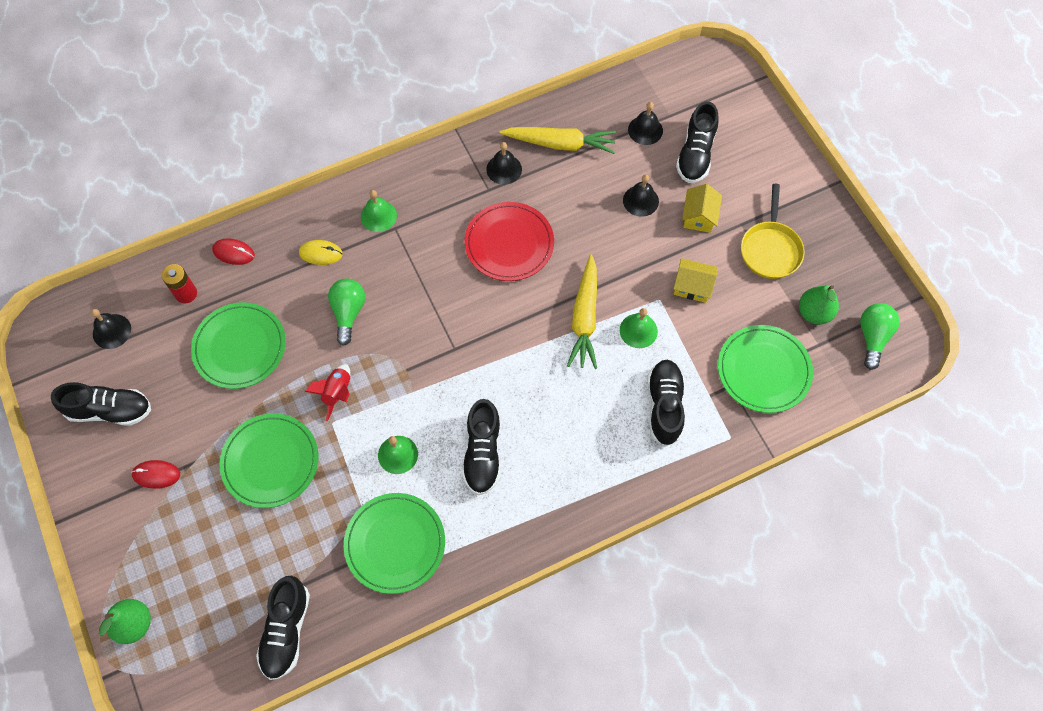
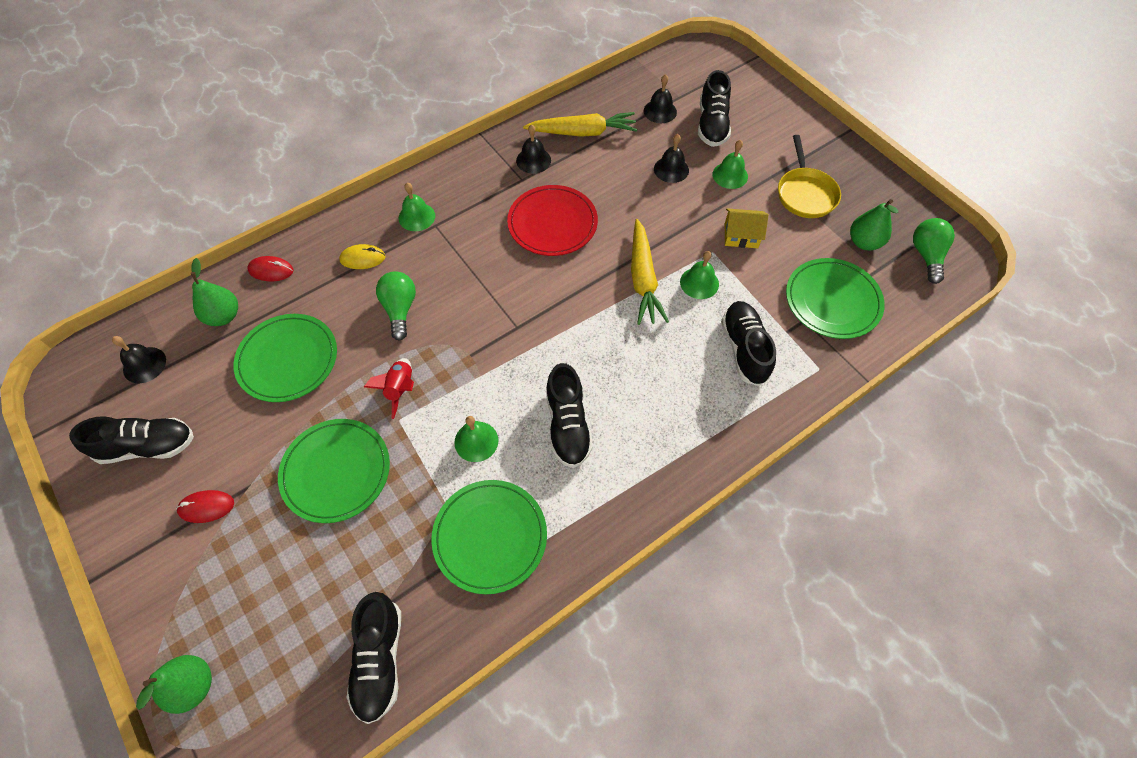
camera: 10 degrees left, 5 degrees down
(186, 293) = (224, 316): red battery -> green pear
(699, 216) = (730, 175): yellow house -> green bell

